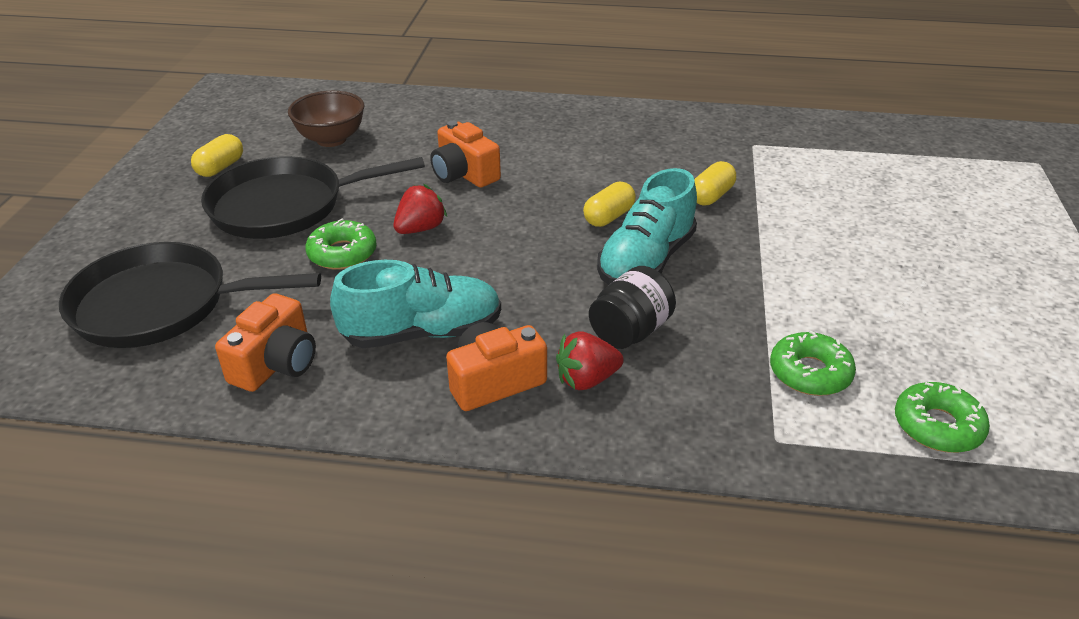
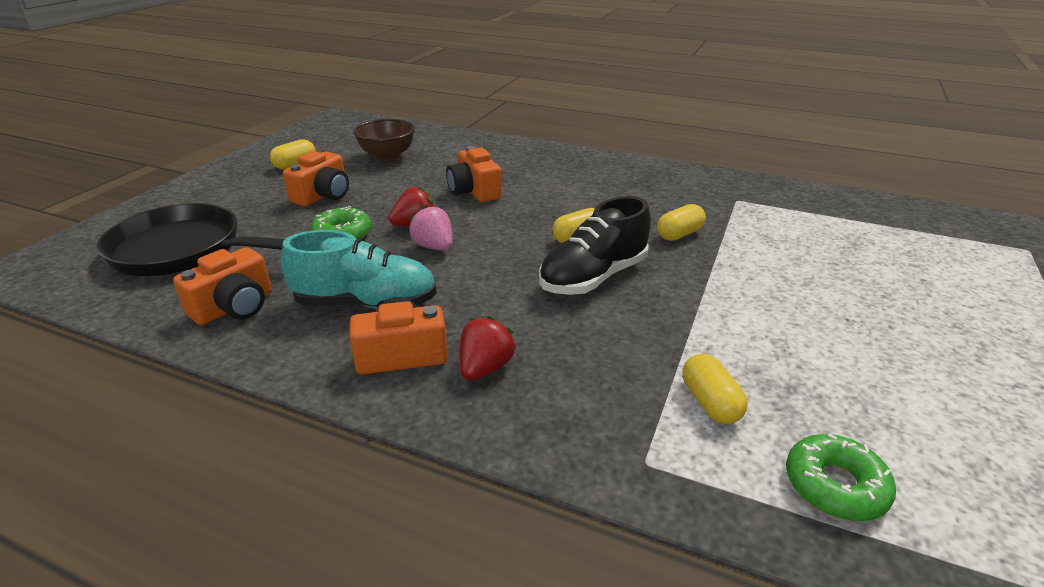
camera: 15 degrees right, 5 degrees down
(285, 206) = (323, 195): black pan -> orange camera
(458, 253) = (434, 247): none -> pink strawberry
(586, 380) = (485, 368): red strawberry -> red strawberry turned 120 degrees clockwise
(630, 331) = (548, 333): black jar -> none
(646, 261) = (593, 277): turquoise shoe -> black shoe
(810, 373) = (710, 402): green donut -> yellow capsule

